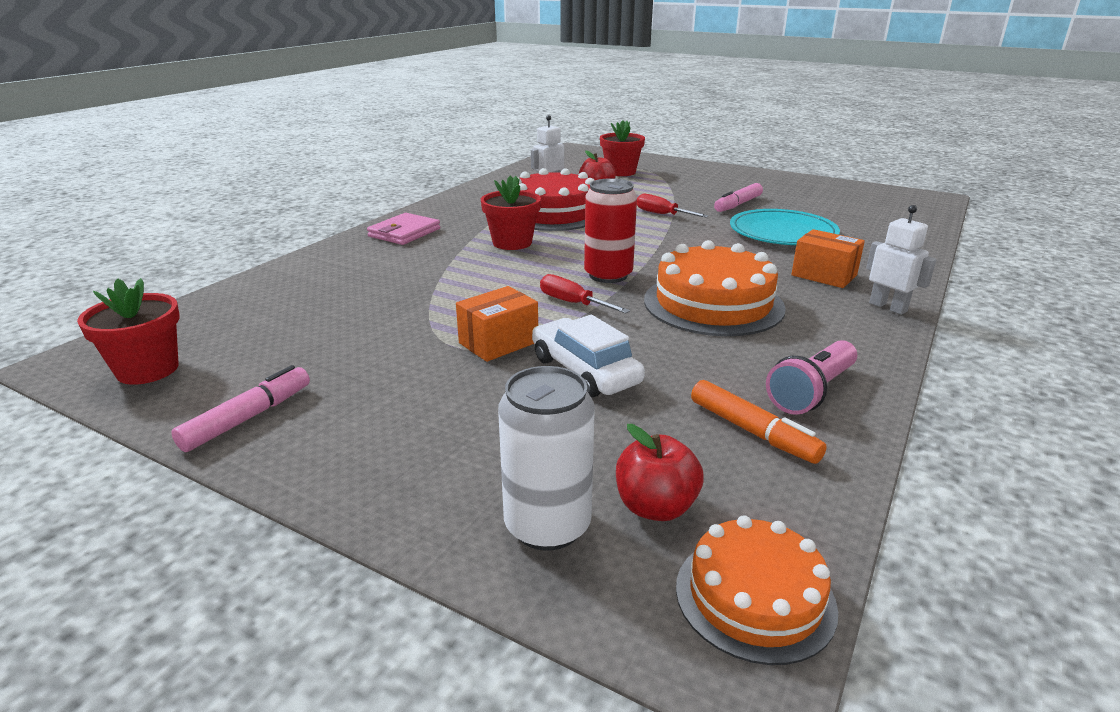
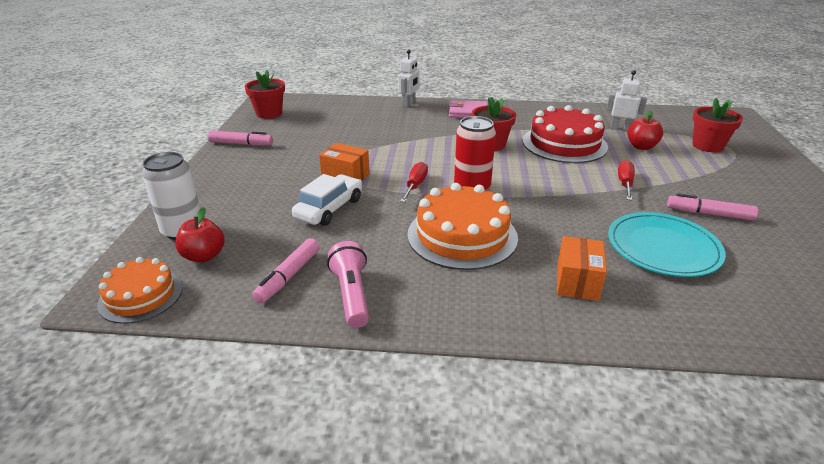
camera: 65 degrees right, 5 degrees up
(752, 431) = (288, 276): orange marker -> pink marker
(812, 392) = (351, 295): pink flashlight -> pink flashlight turned 60 degrees clockwise
(888, 307) = (538, 324): white robot -> white robot (409, 104)

